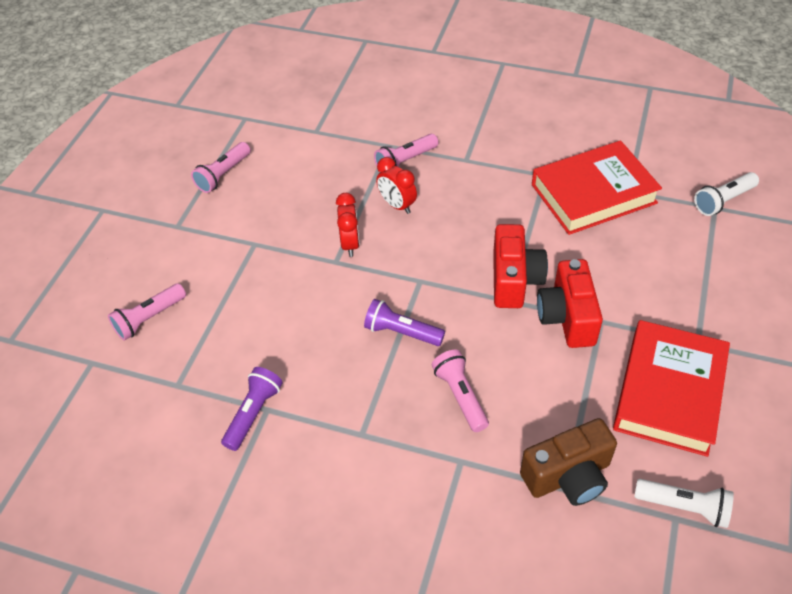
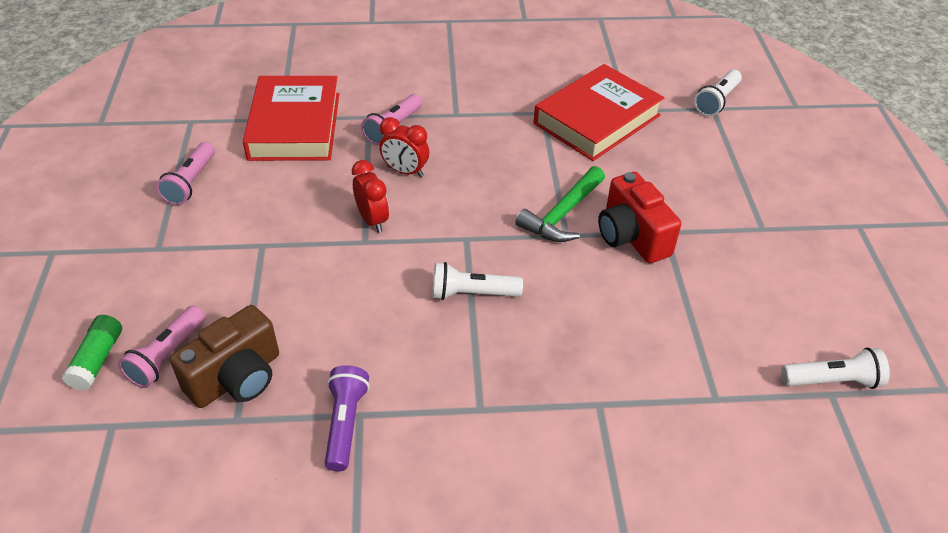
camera: 25 degrees left, 5 degrees down
(101, 307) = (97, 360): none -> green glue stick
(401, 332) = (472, 294): purple flashlight -> white flashlight
(460, 396) = (565, 340): pink flashlight -> none
(514, 280) = (562, 214): red camera -> green hammer
(568, 476) = (712, 386): brown camera -> brown camera (236, 378)
(669, 392) = (762, 280): red book -> red book (295, 126)

